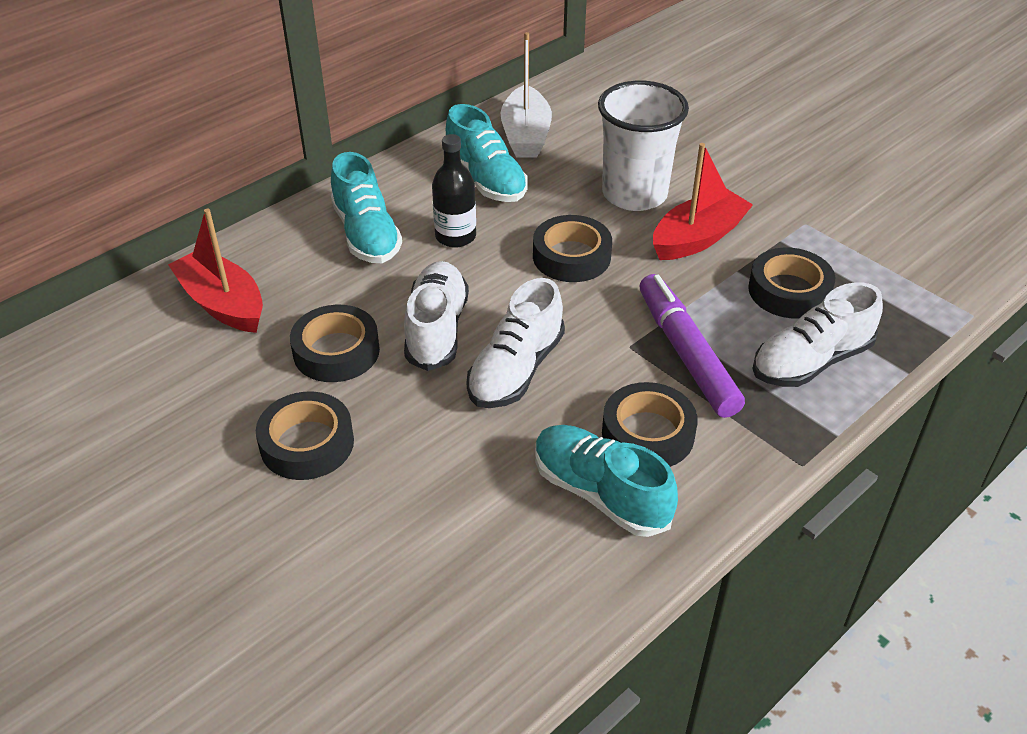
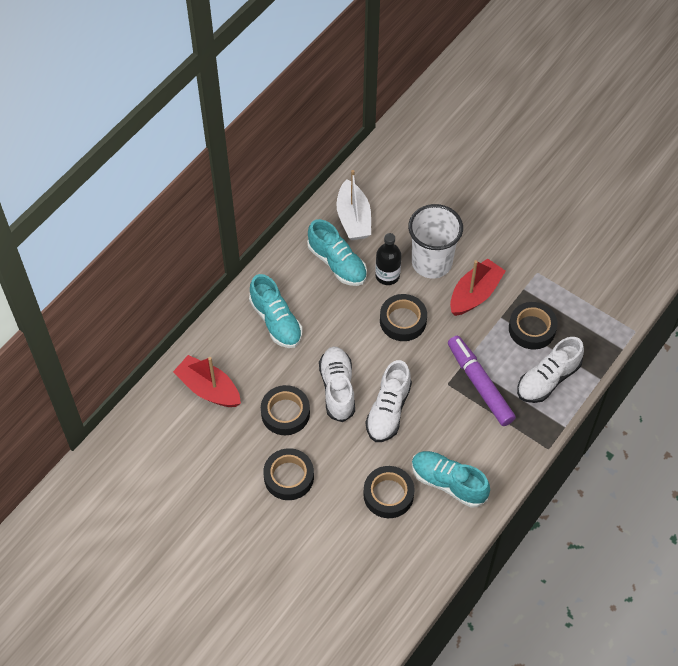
camera: 10 degrees left, 15 degrees up
(455, 236) = (330, 315): black bottle -> black bottle (387, 275)
(648, 433) = (466, 442): black tape -> black tape (388, 494)

